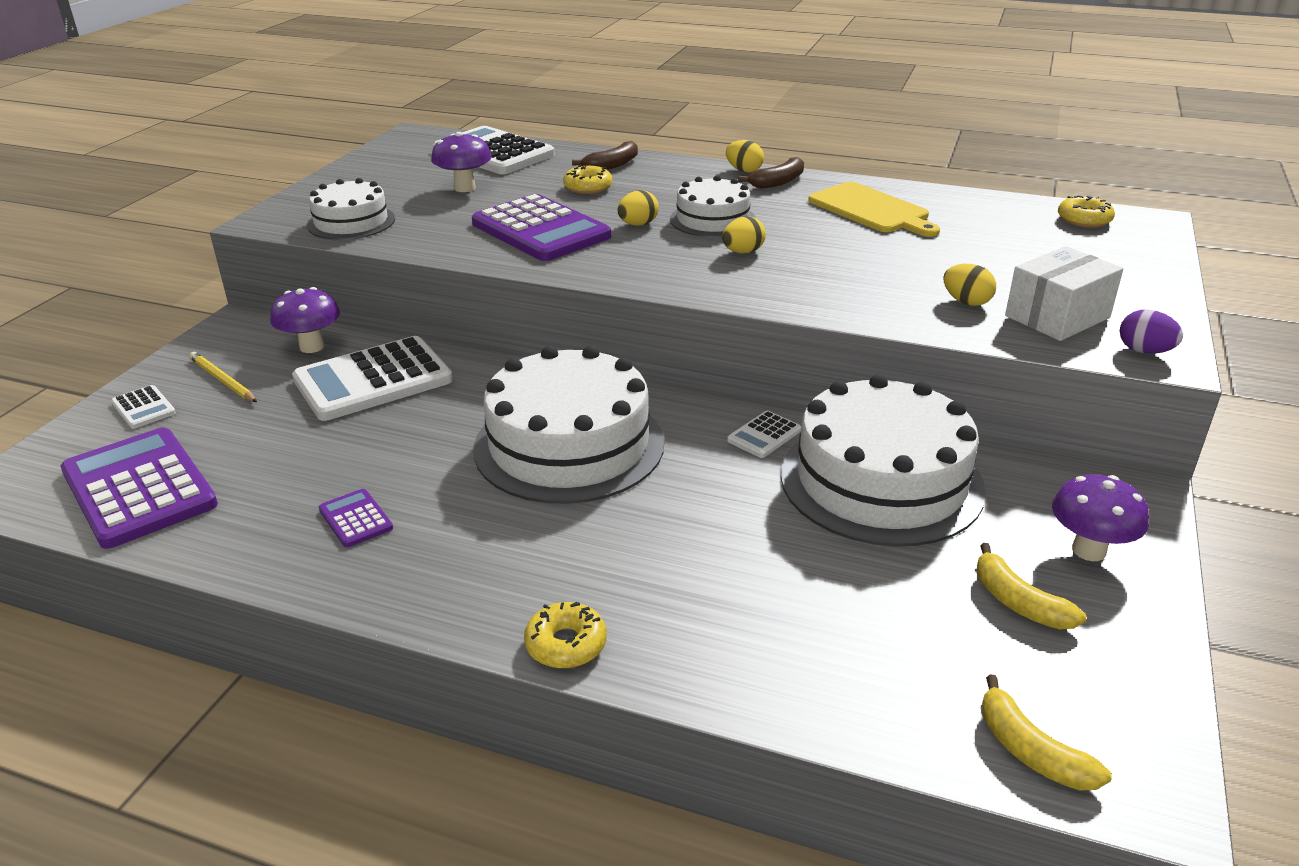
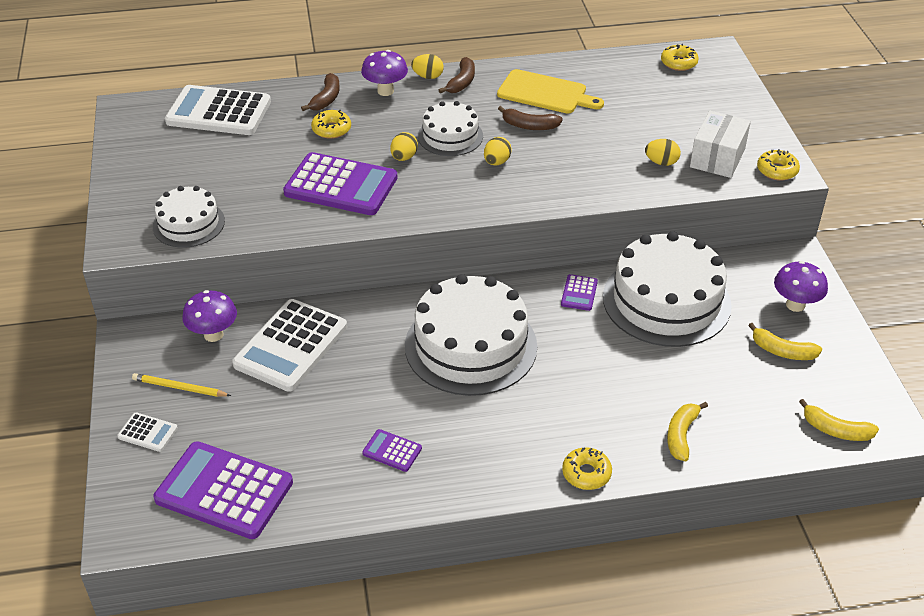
camera: 30 degrees left, 10 degrees up
(464, 188) = (238, 159): purple mushroom -> purple mushroom (385, 91)
(754, 652) = (681, 435): none -> yellow banana
(764, 435) = (579, 293): white calculator -> purple calculator
(819, 232) = (529, 126): none -> brown banana
(1144, 351) = (777, 170): purple egg -> yellow donut

